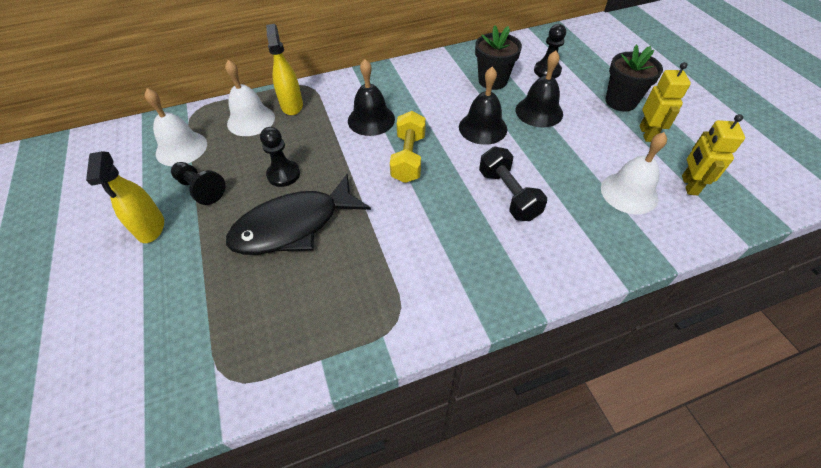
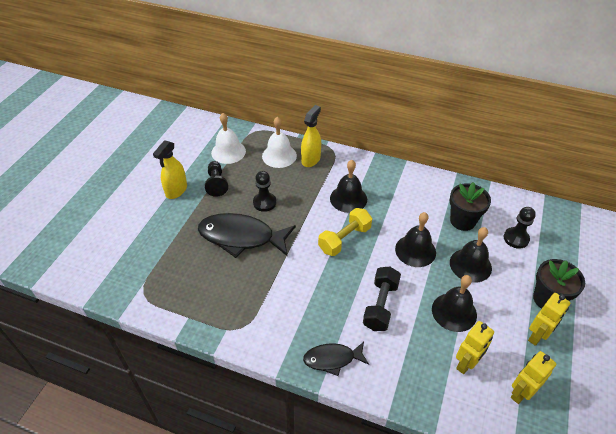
camera: 40 degrees right, 5 degrees down
(523, 277) = (332, 359): none -> black fish
(571, 157) = (454, 312): none -> black bell
(629, 193) = (466, 364): white bell -> yellow robot

